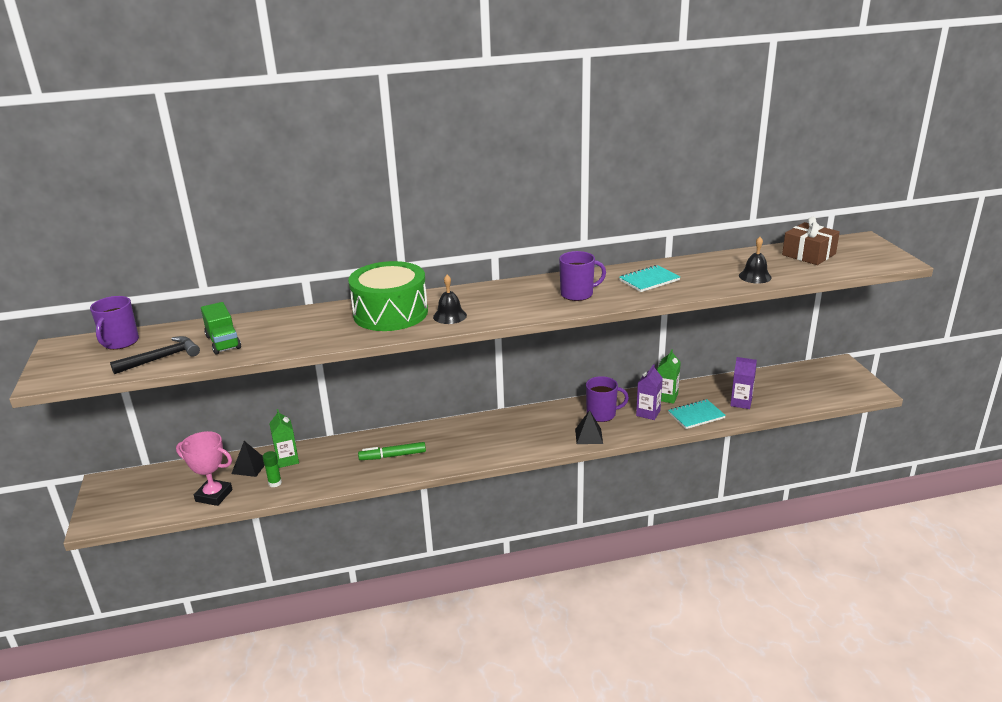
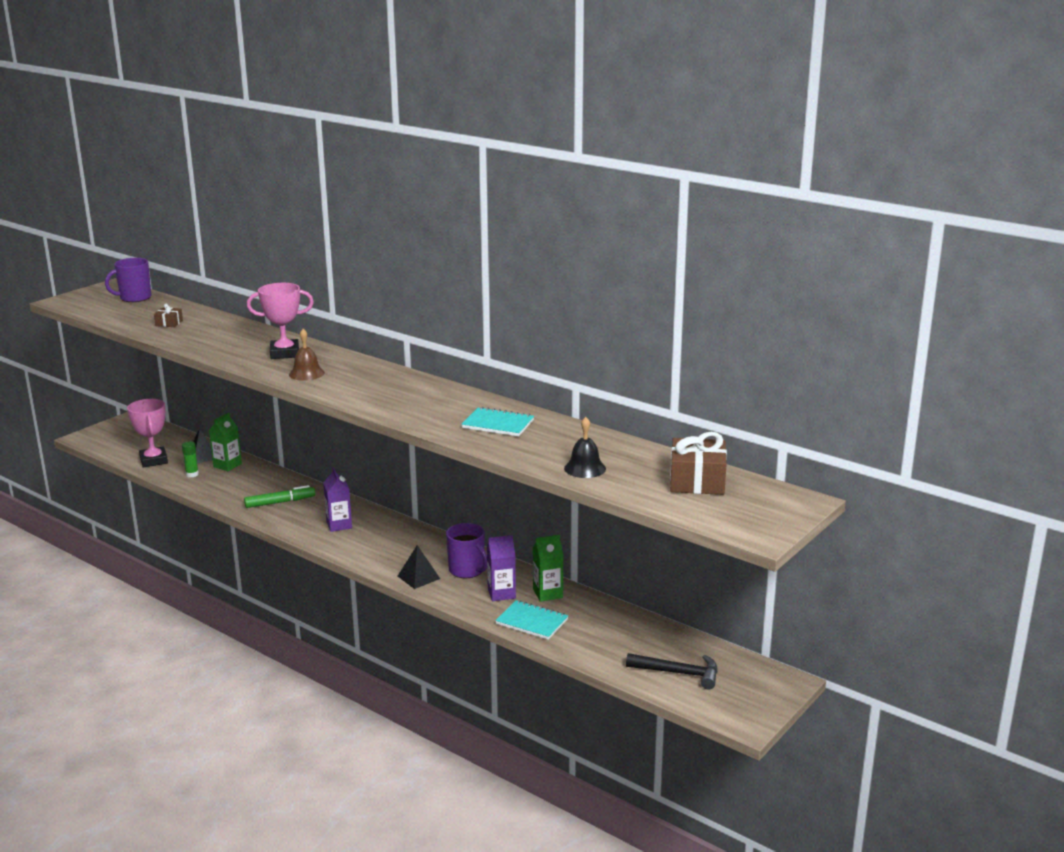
camera: 50 degrees right, 5 degrees down
(162, 358) = (124, 317): black hammer -> black hammer (678, 673)
(223, 342) = (169, 323): green truck -> brown gift
(390, 313) = (284, 353): green drum -> pink trophy
(392, 456) = (280, 502): green marker -> green marker turned 120 degrees clockwise
(450, 316) = (306, 373): black bell -> brown bell
(577, 294) = (420, 405): purple mug -> none
(741, 402) = (595, 640): purple carton -> purple carton (339, 525)

